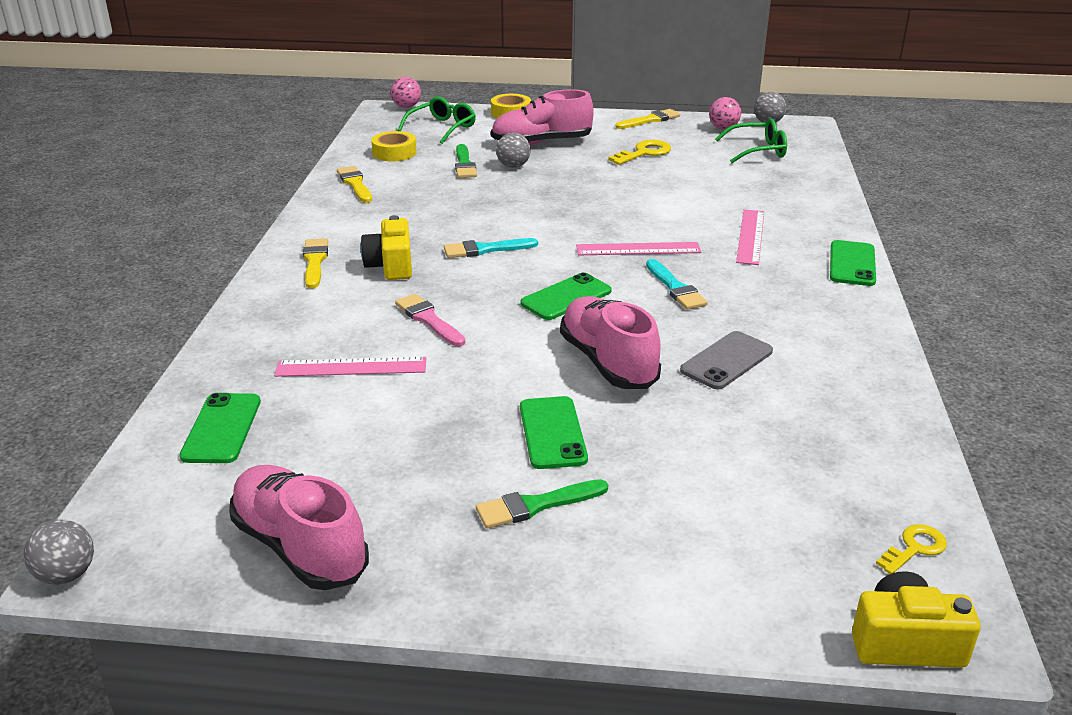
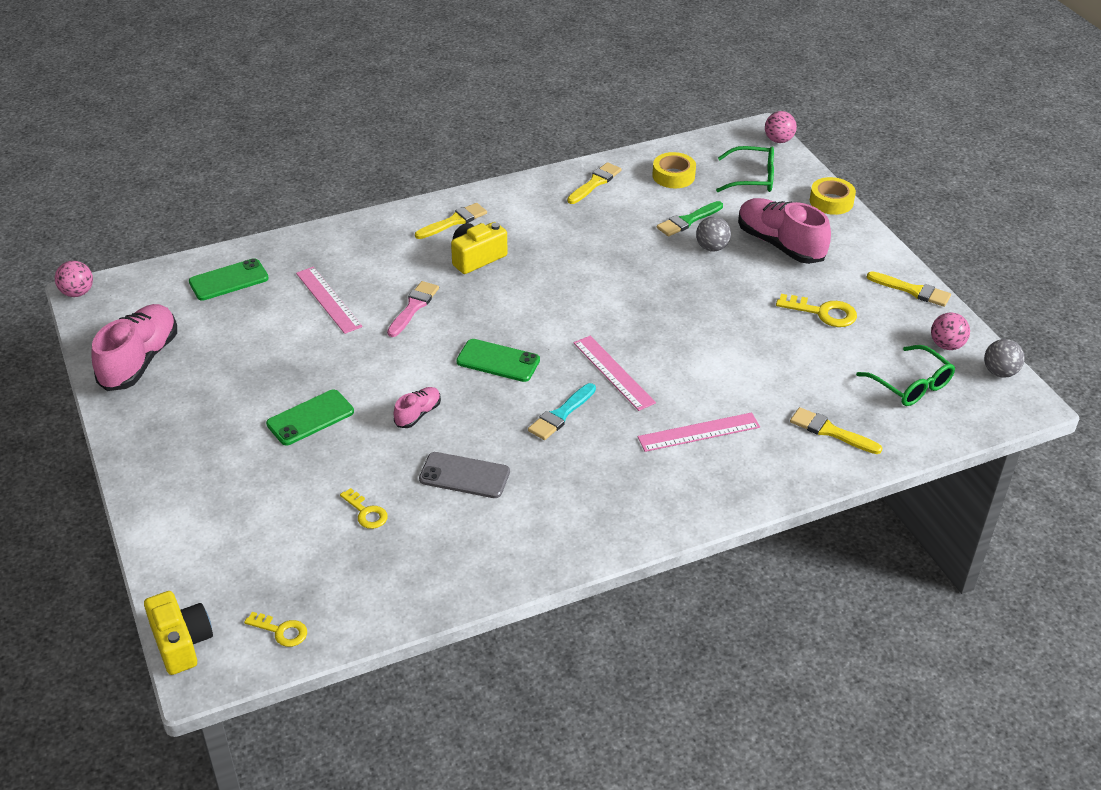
camera: 60 degrees right, 10 degrees up
(67, 575) = (77, 293): grey ball -> pink ball
(485, 249) = (541, 292): turquoise brush -> none
(536, 505) = (228, 438): green brush -> none
(608, 362) = (418, 414): pink shoe -> pink shoe, size x0.49
(745, 435) = (366, 512): none -> yellow key
(789, 190) = (831, 431): none -> yellow brush
(852, 264) = (699, 511): green phone -> none

